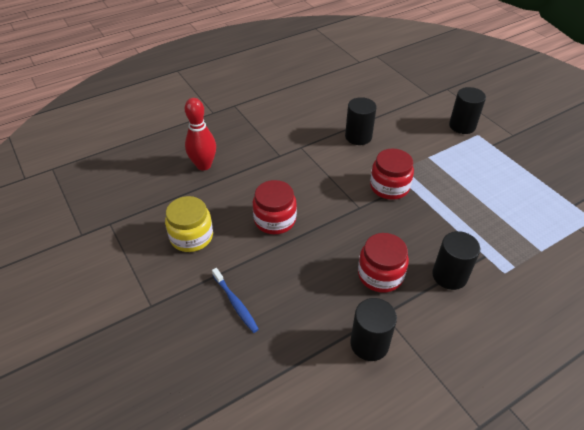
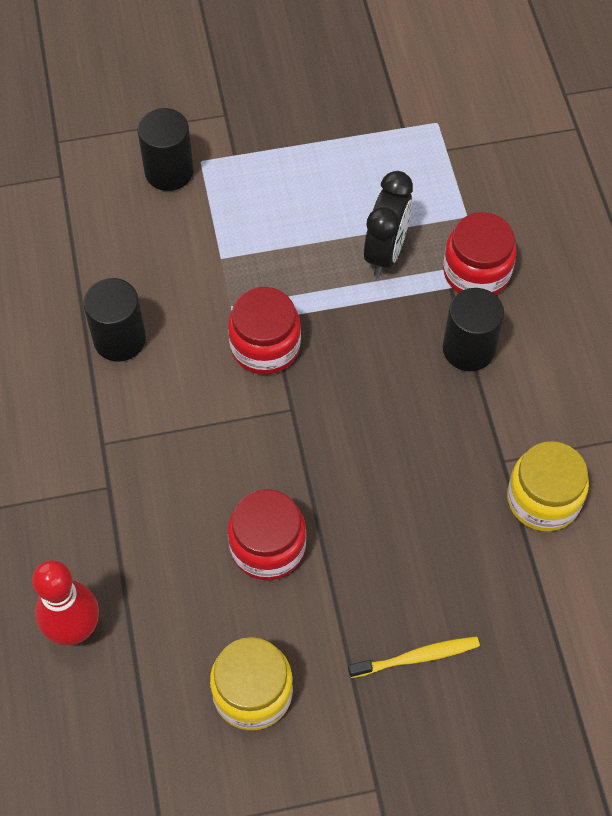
camera: 70 degrees left, 15 degrees up
(235, 303) = (416, 657): blue toothbrush -> yellow toothbrush
(369, 344) = (543, 499): black cylinder -> yellow jar
(380, 275) = (435, 436): red jar -> red jar (476, 272)
(484, 219) = (385, 252): none -> black clock

